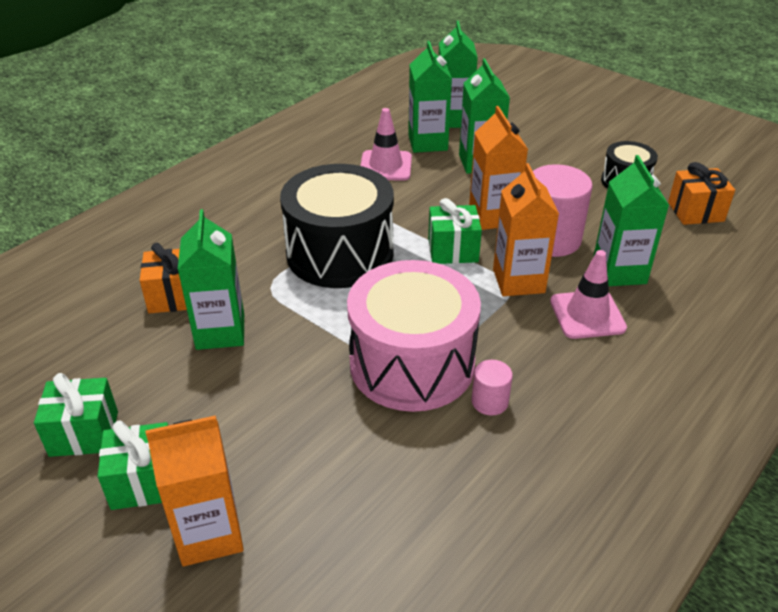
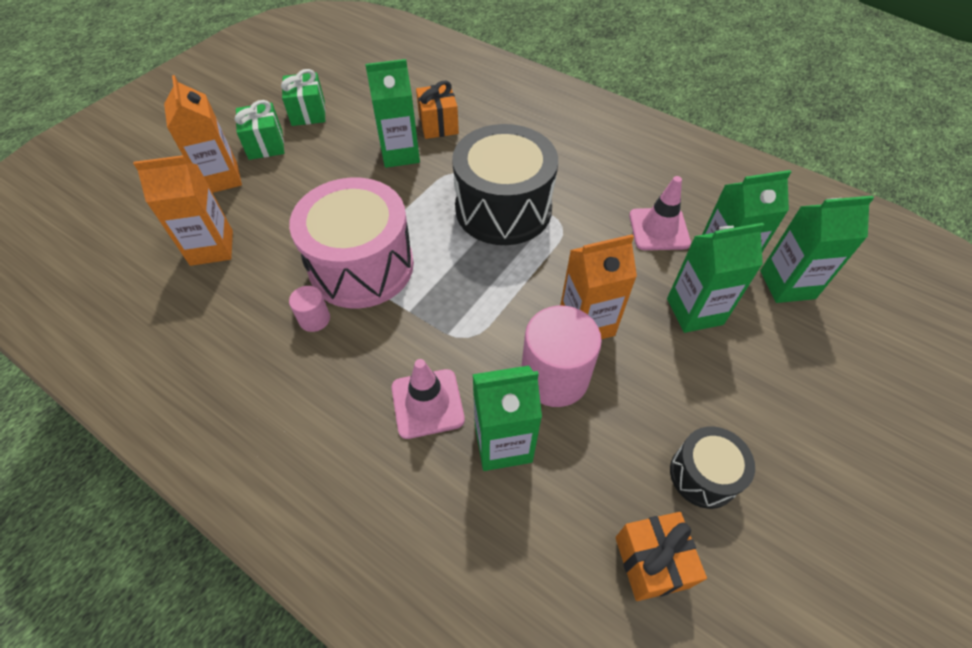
camera: 85 degrees right, 15 degrees up
(453, 250) = (520, 289): green gift -> none
(518, 281) = (477, 344): orange carton -> orange carton (212, 248)

